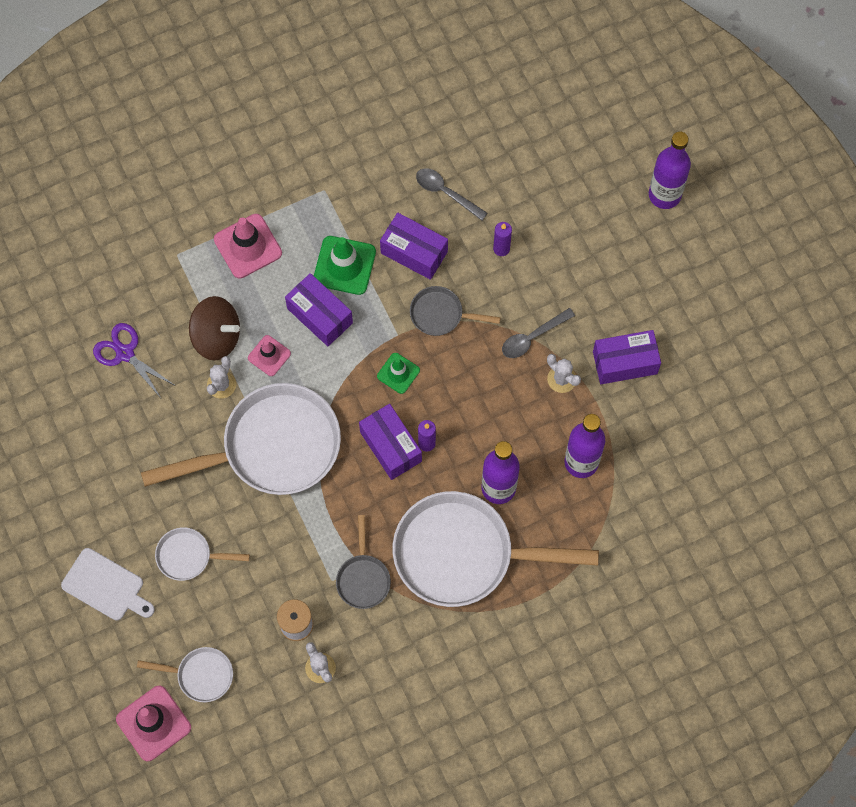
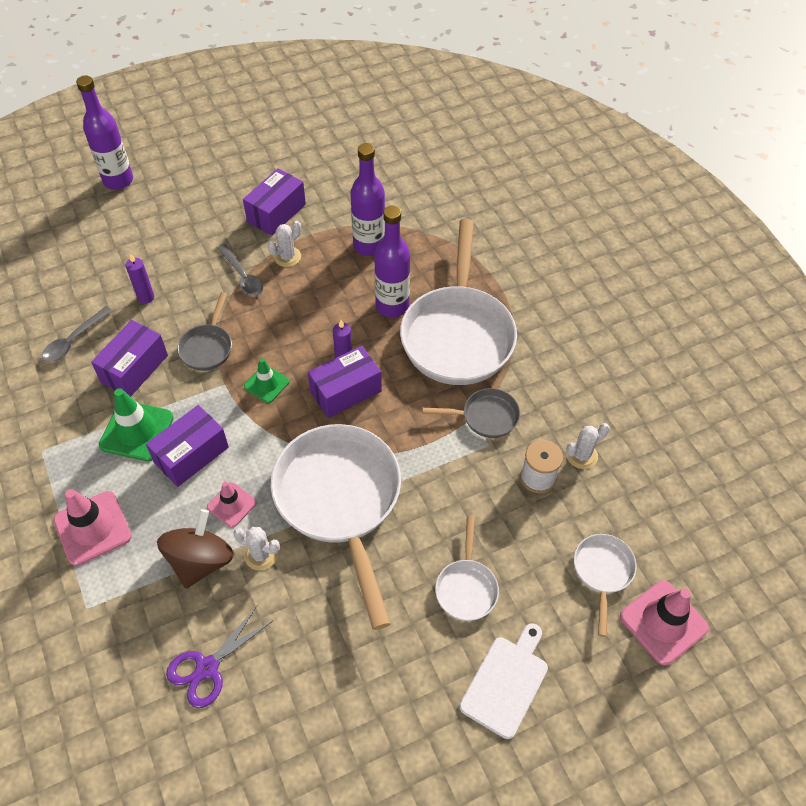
camera: 90 degrees left, 15 degrees down
(625, 363) = (276, 213): purple box -> purple box turned 45 degrees clockwise

